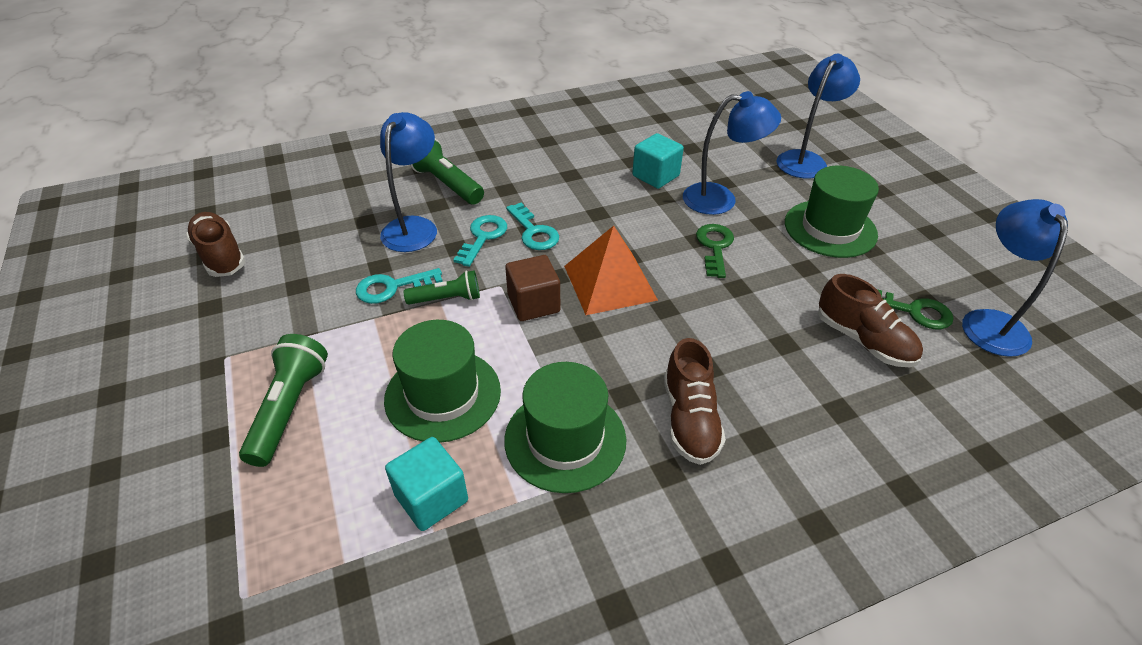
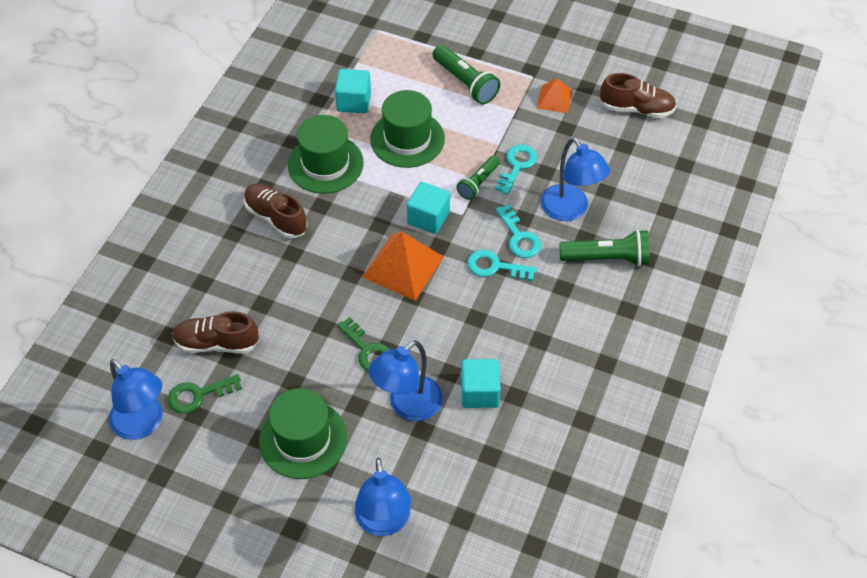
camera: 135 degrees right, 10 degrees up
(255, 318) = (554, 99): none -> orange pyramid
(533, 303) = (428, 218): brown cube -> turquoise cube

